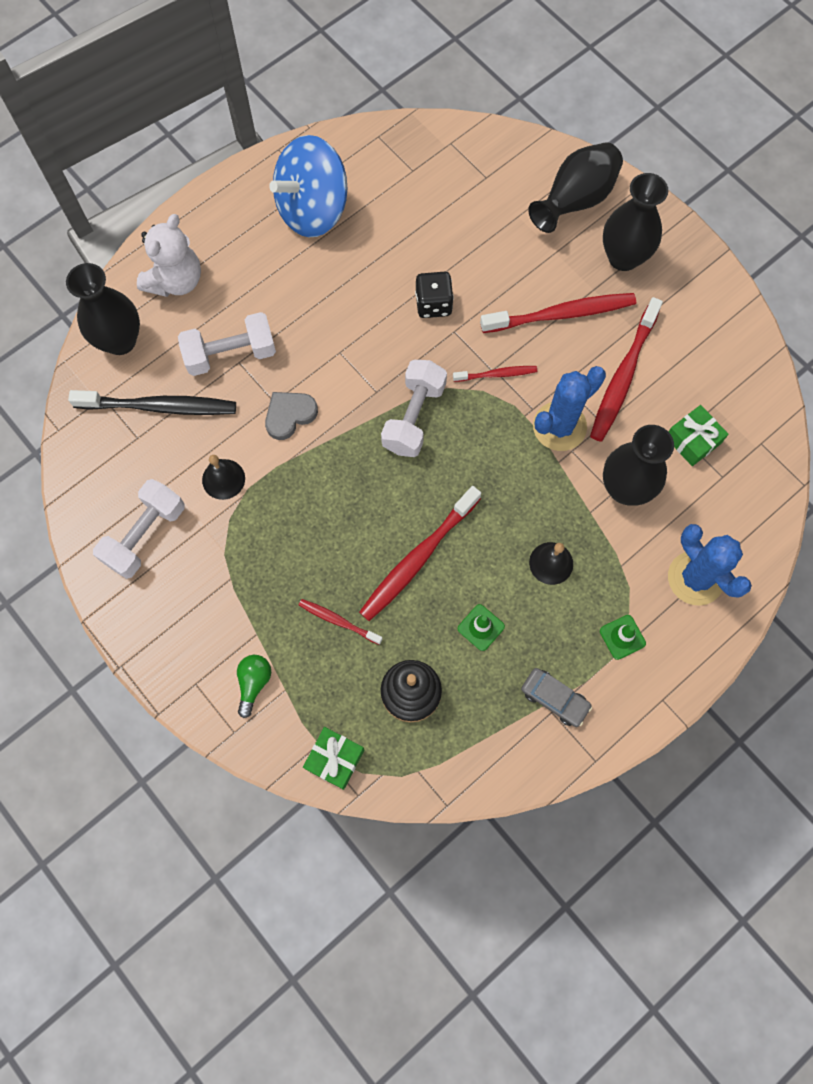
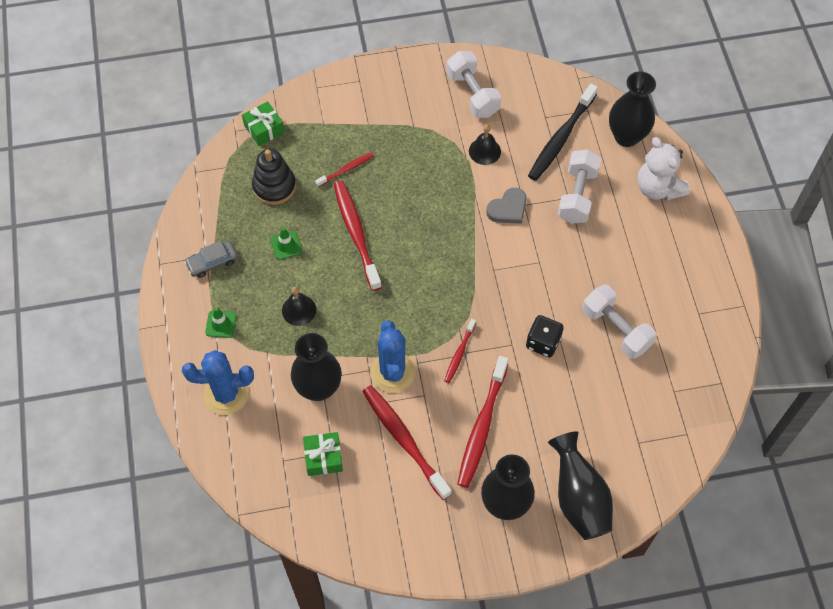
camera: 120 degrees right, 10 degrees down
(254, 683) = (338, 109): green light bulb -> none
(289, 415) = (508, 209): grey heart -> grey heart turned 60 degrees clockwise
(313, 210) = (673, 302): blue spinning top -> none
(414, 417) = (459, 283): white dumbbell -> white dumbbell (616, 329)

